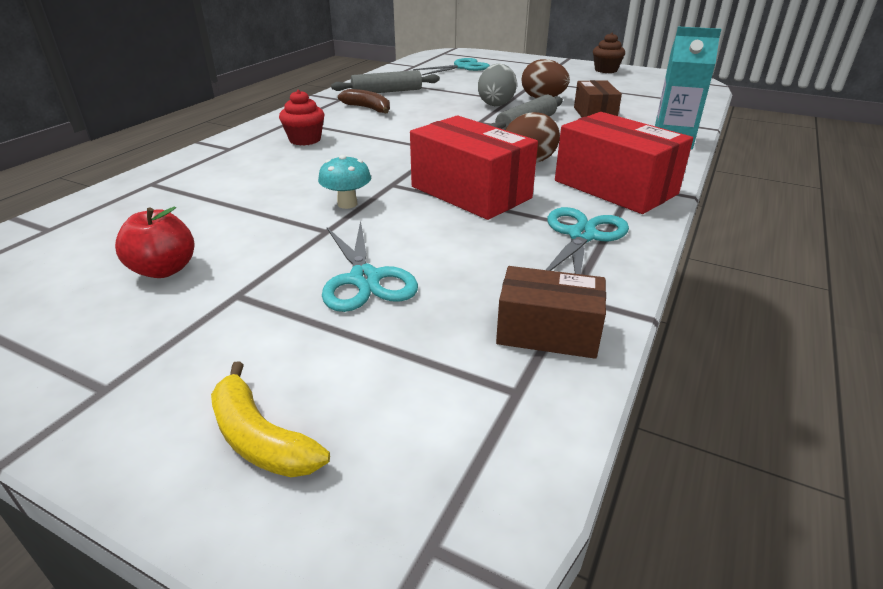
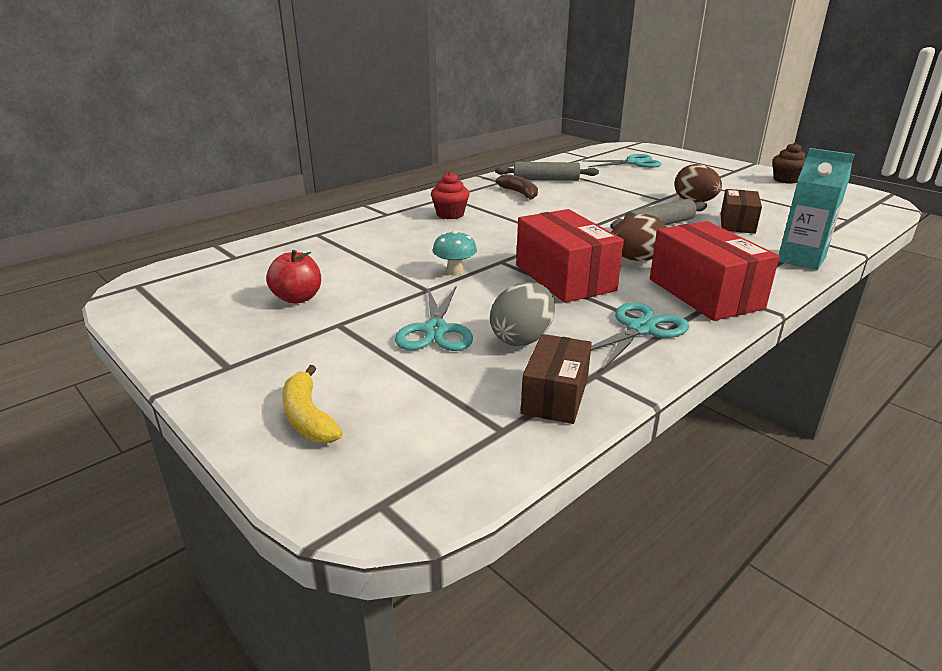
camera: 20 degrees right, 5 degrees down
(496, 104) = (643, 202): grey egg -> grey egg (522, 338)
(547, 332) = (555, 396): brown box -> brown box turned 75 degrees clockwise

